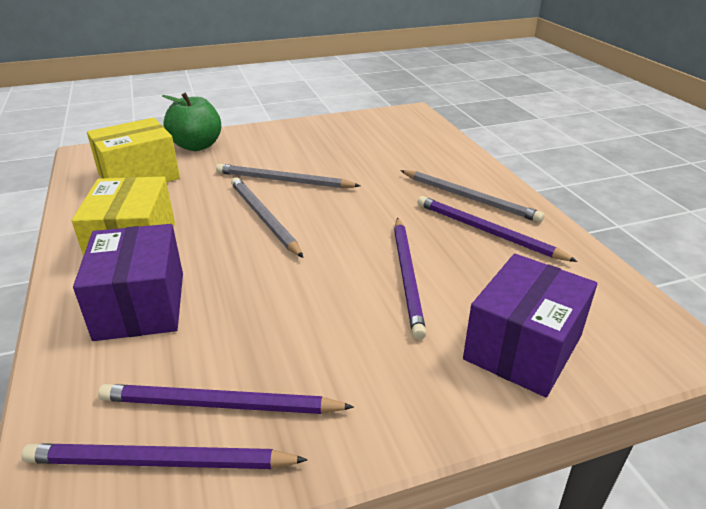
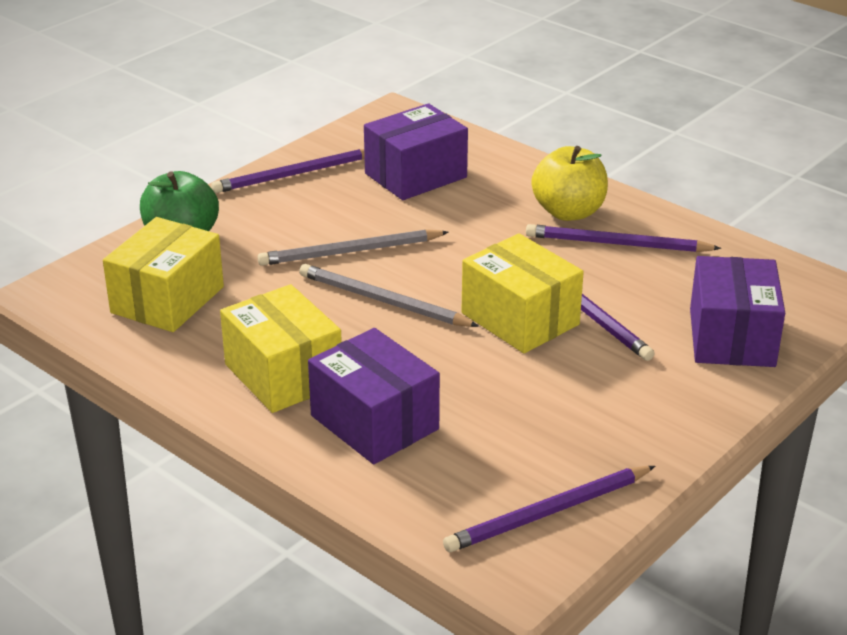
camera: 30 degrees left, 0 degrees up
(220, 405) = (546, 463): purple pencil -> purple pencil (294, 175)
(346, 263) = (520, 319): none -> yellow box
(383, 148) = (415, 175): none -> purple box
(469, 198) = (568, 212): grey pencil -> yellow apple

